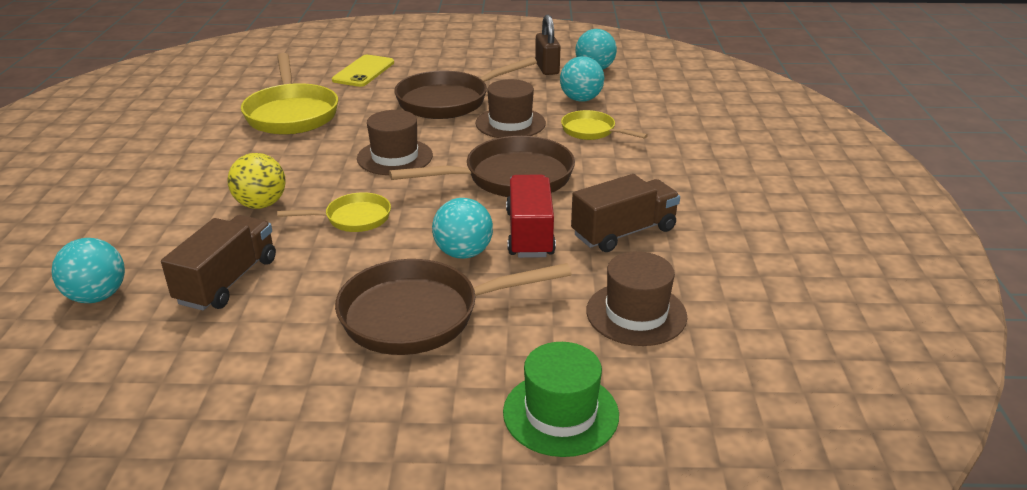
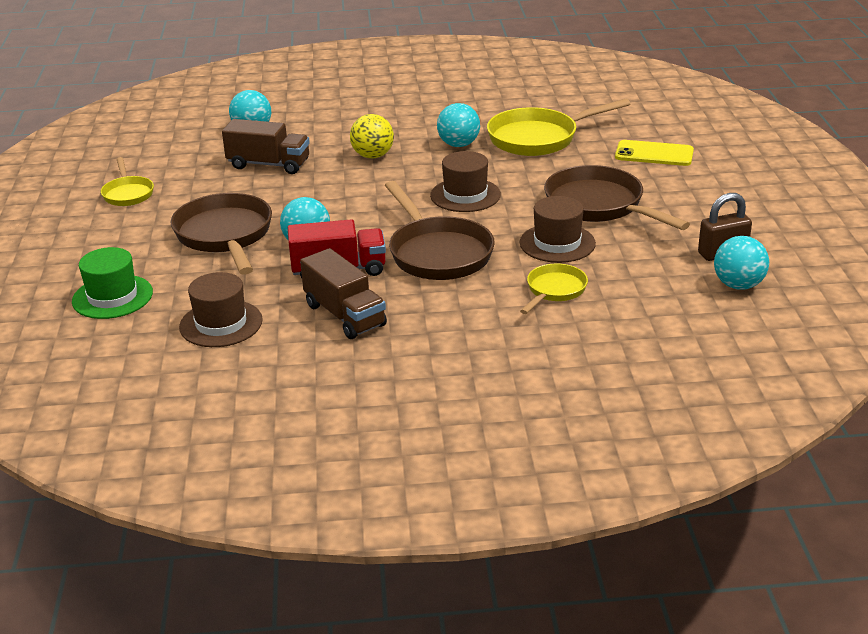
camera: 85 degrees right, 0 degrees up
(353, 218) = (355, 193): yellow pan -> yellow pan (128, 193)
(581, 99) = (638, 280): turquoise ball -> turquoise ball (458, 145)

